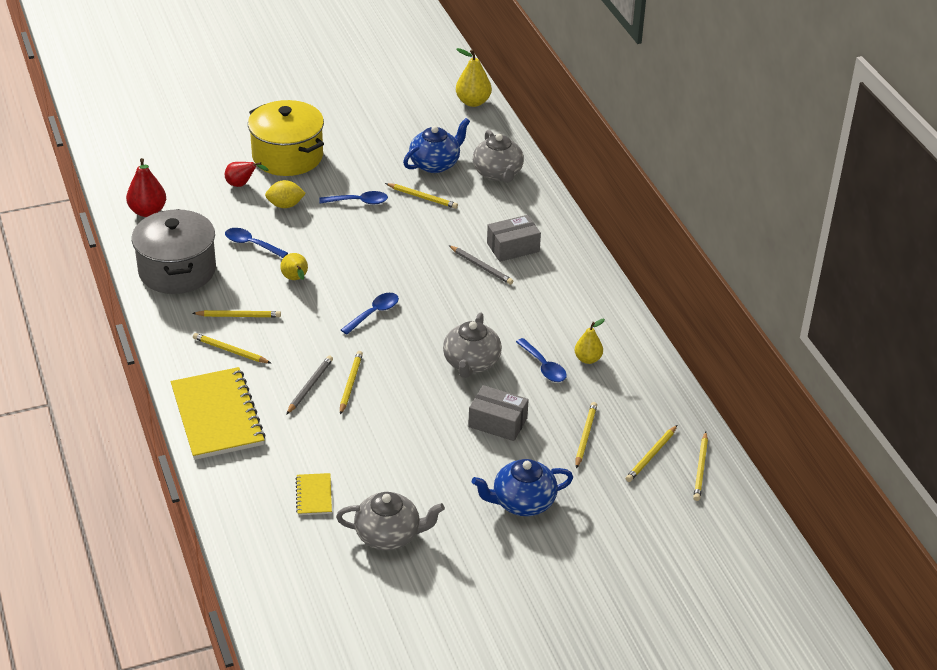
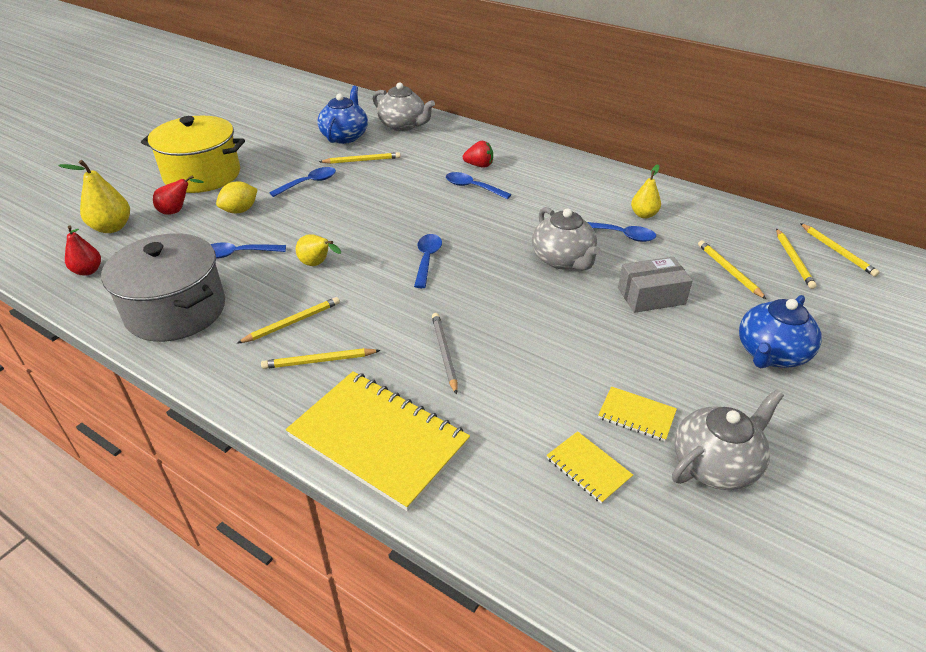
camera: 35 degrees left, 0 degrees up
(148, 211) = (88, 271): red pear -> red pear, size x0.67
(350, 384) = (481, 330): yellow pencil -> none
(380, 486) = (636, 415): none -> yellow notebook
(473, 102) = (327, 92): yellow pear -> yellow pear (112, 227)
(481, 266) = (472, 187): grey pencil -> blue spoon
(513, 247) = (479, 165): grey box -> red strawberry

